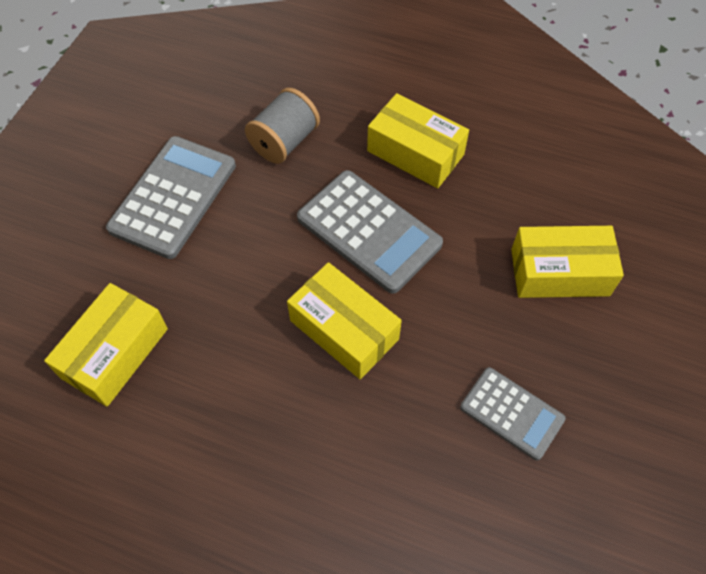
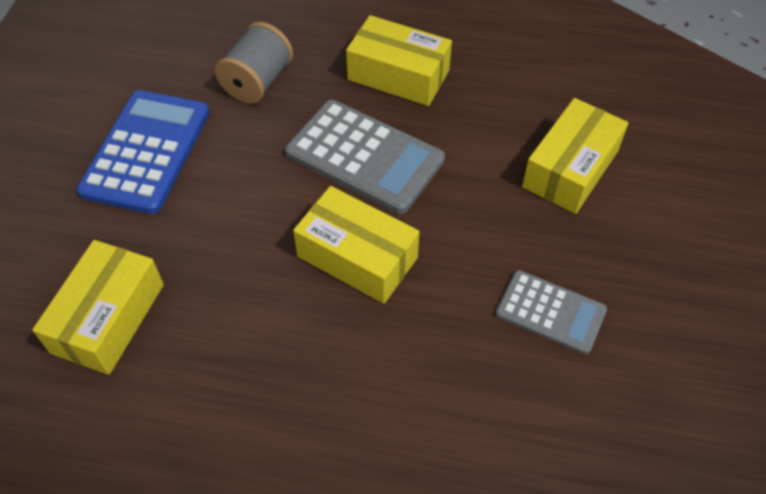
camera: 10 degrees left, 5 degrees down
(173, 197) = (146, 151): grey calculator -> blue calculator
(559, 272) = (570, 169): yellow box -> yellow box turned 45 degrees counterclockwise

